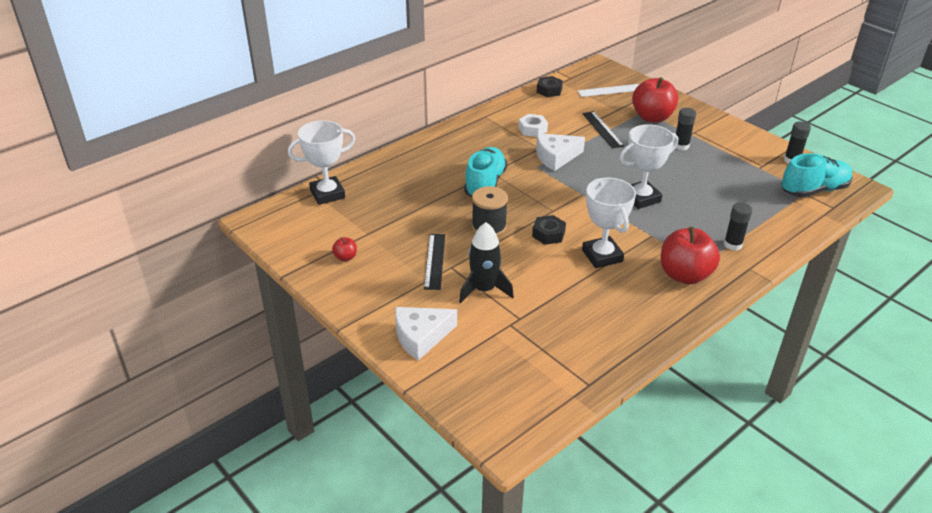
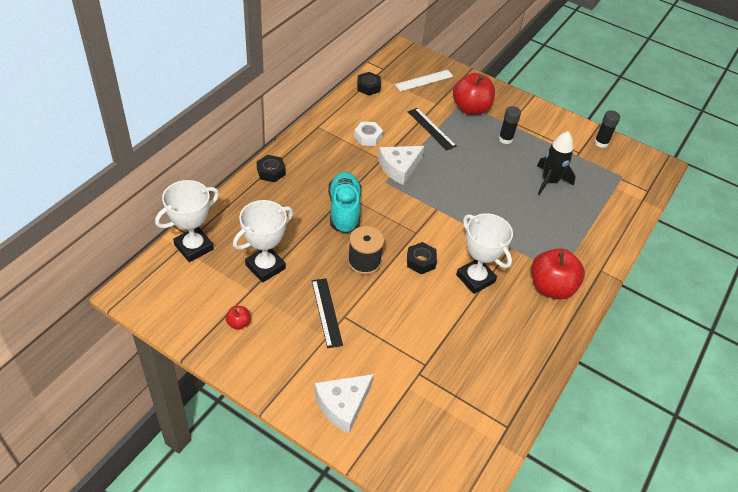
camera: 20 degrees left, 10 degrees up
(424, 146) = (271, 172): none -> black nut
(484, 289) = (383, 337): black rocket -> black rocket (549, 181)
(641, 198) = (489, 205): white trophy -> white trophy (265, 267)
(732, 244) = (580, 246): black glue stick -> none
(814, 190) = (627, 174): turquoise shoe -> none

